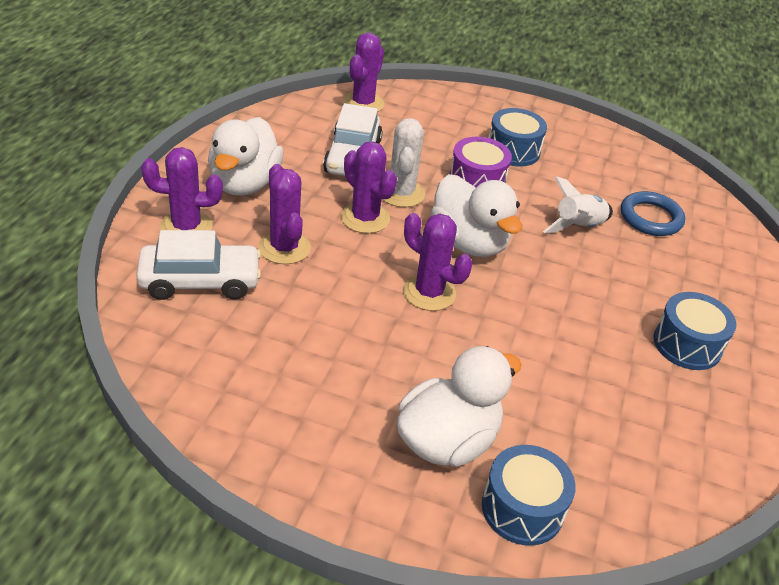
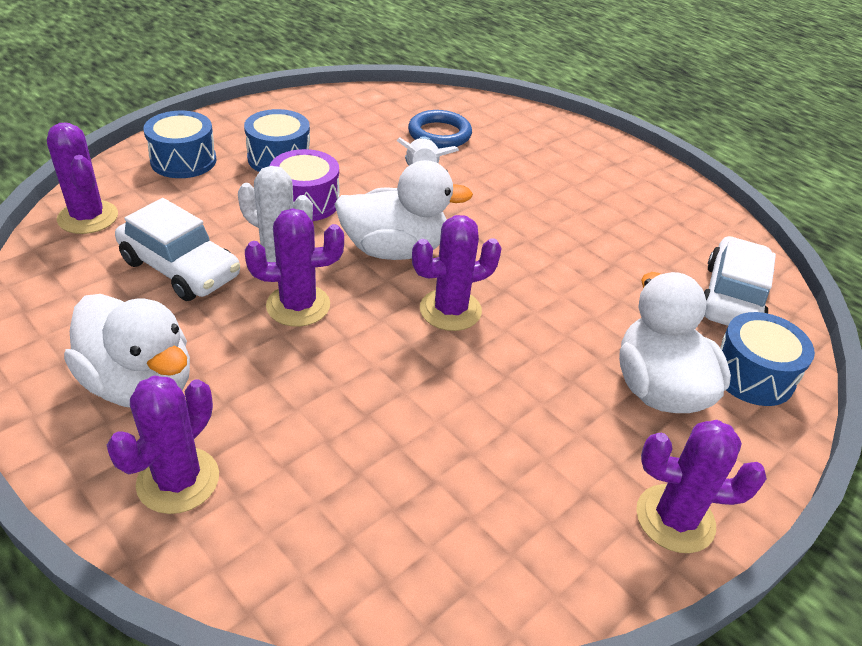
camera: 60 degrees left, 0 degrees up
(200, 281) = (301, 505): white car -> white car (731, 297)
(284, 247) = (297, 395): purple cactus -> purple cactus (675, 519)
(687, 344) = (601, 193): blue drum -> blue drum (183, 161)

